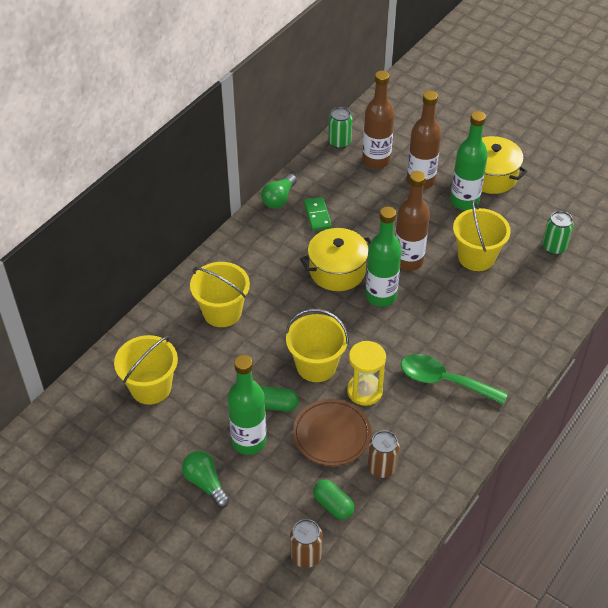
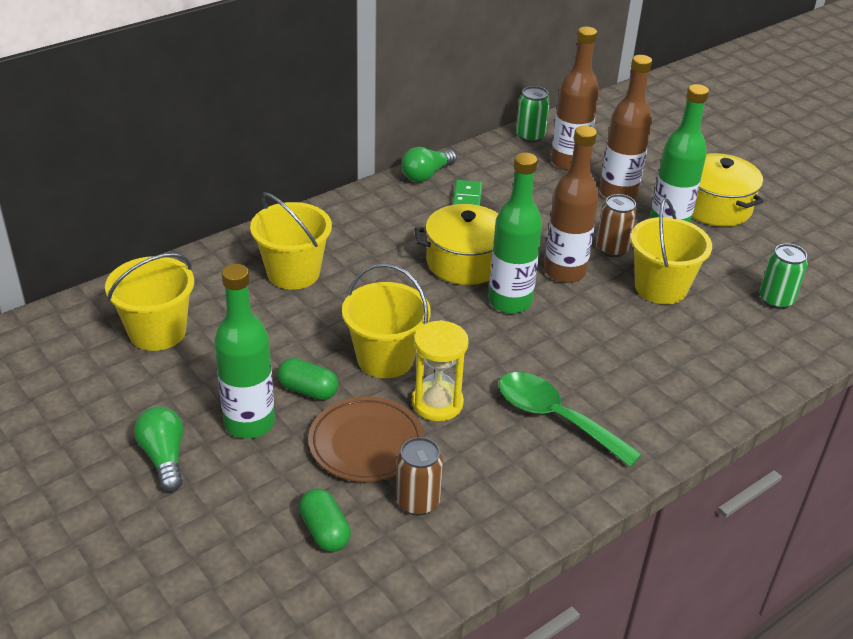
camera: 15 degrees right, 10 degrees down
(306, 555) = (253, 586): brown can -> brown can (612, 249)

